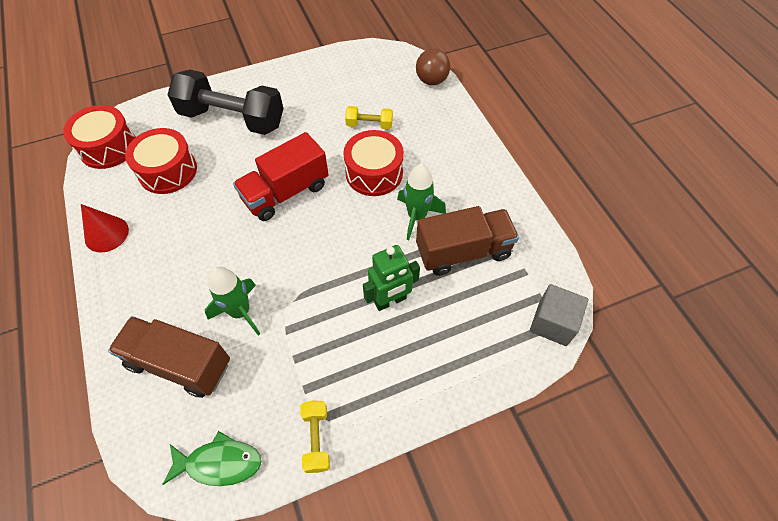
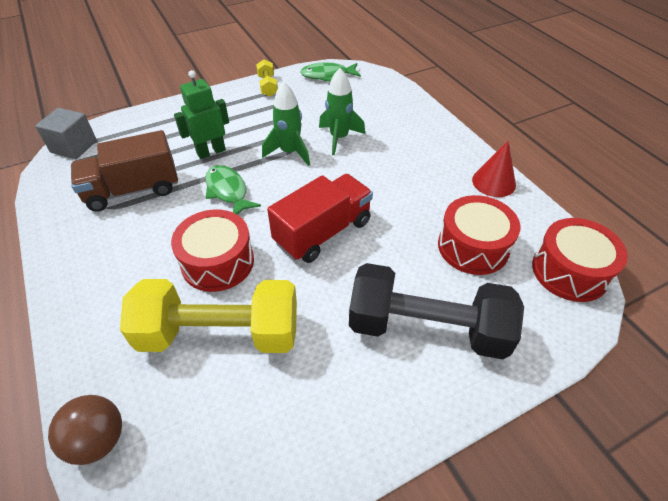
camera: 175 degrees right, 10 degrees down
(180, 364) = (374, 110): brown truck -> none
(369, 125) = (220, 333): yellow dumbbell -> yellow dumbbell, size x2.26
(369, 243) = (228, 191): none -> green fish
(417, 216) = (173, 218): green rocket -> green rocket (290, 152)

